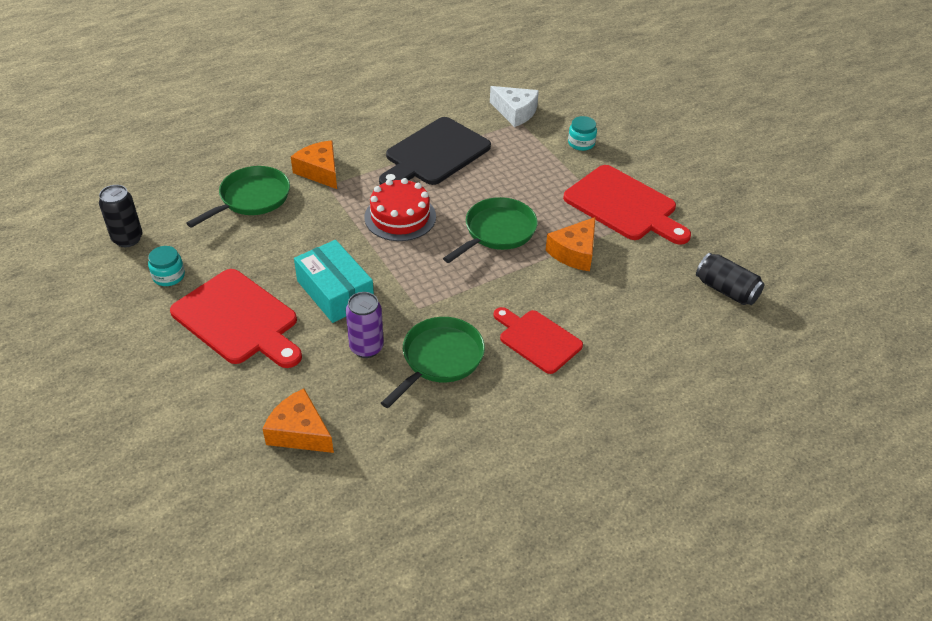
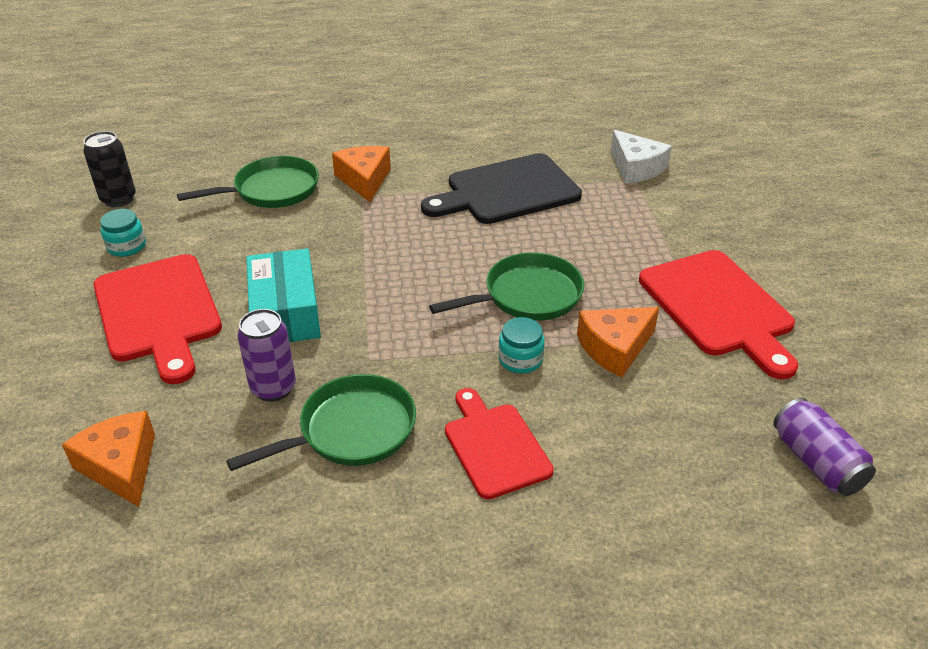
camera: 25 degrees right, 5 degrees down
(400, 217) = (420, 249): red cake -> none
(581, 143) = (701, 220): turquoise jar -> turquoise jar (520, 359)
(726, 290) = (816, 462): black can -> purple can

